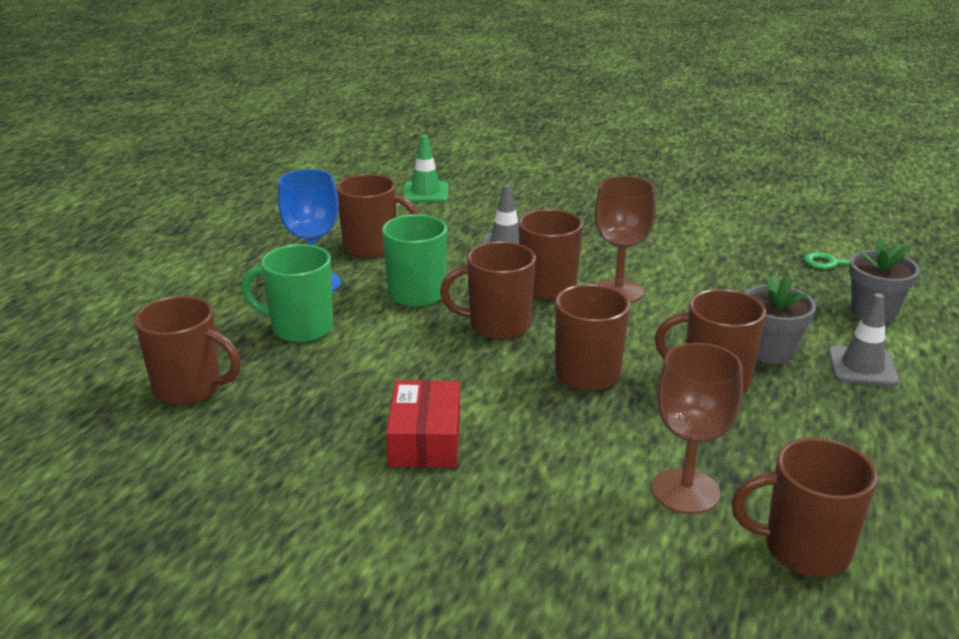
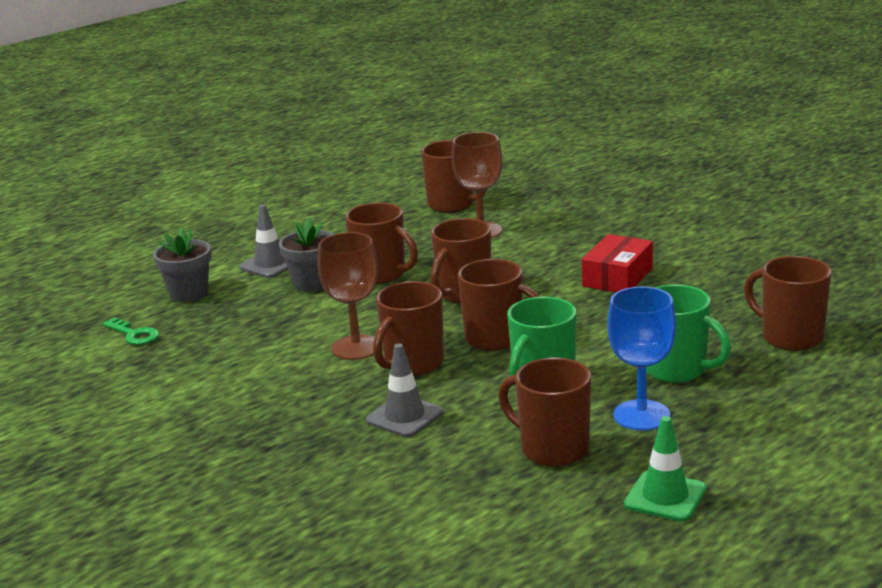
camera: 150 degrees left, 5 degrees down
(425, 193) = (415, 532): green traffic cone -> green traffic cone (665, 497)

